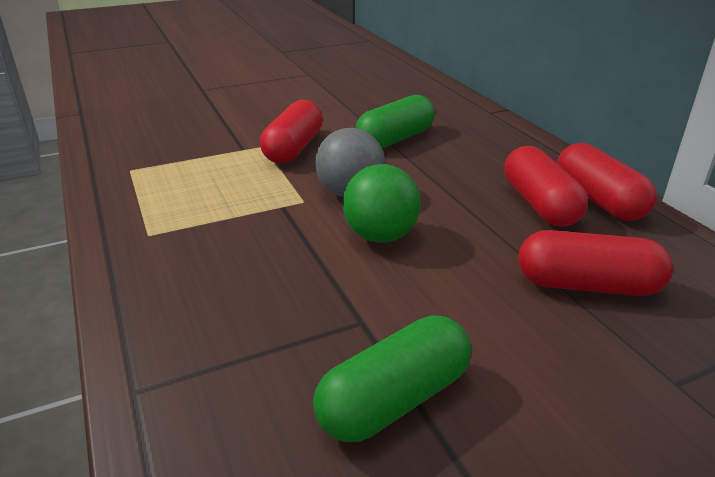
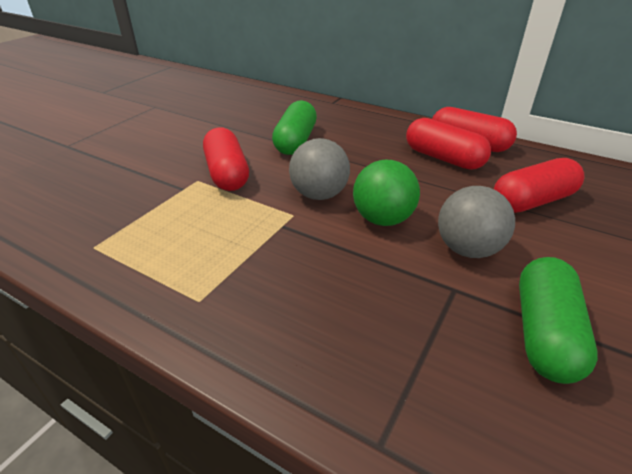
camera: 35 degrees left, 5 degrees up
(429, 296) = (467, 249): none -> grey ball

